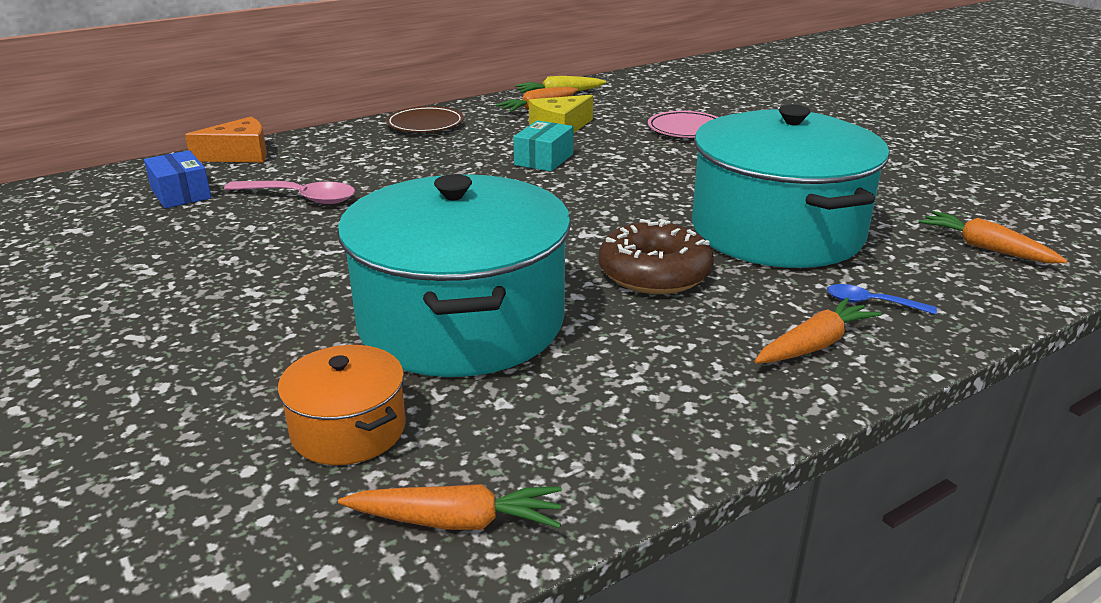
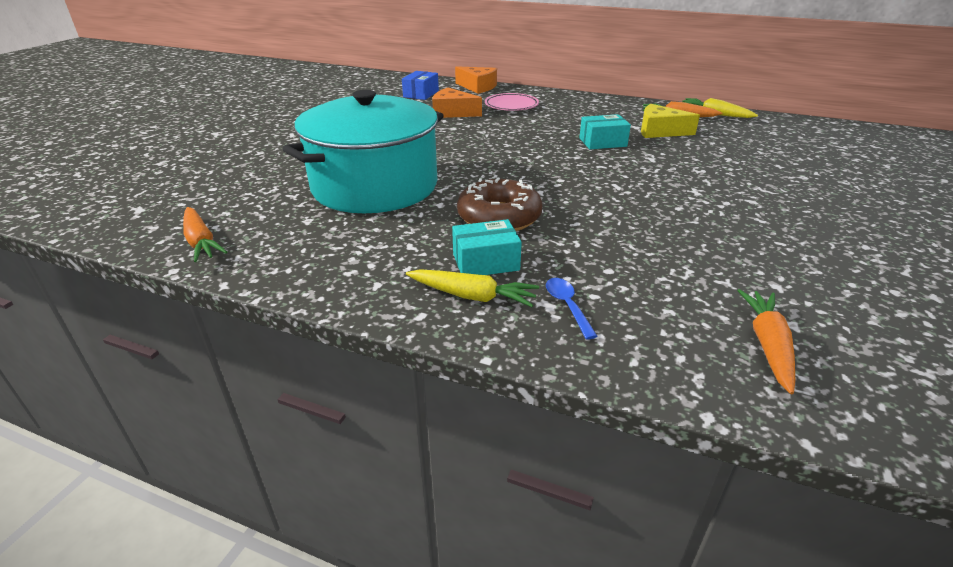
camera: 55 degrees right, 5 degrees up
(300, 198) = (452, 113): pink spoon -> orange cheese
(349, 429) = (256, 196): orange pot -> none
(425, 124) = (589, 103): brown plate -> none
(686, 129) = (746, 164): pink plate -> pink plate (511, 105)
(749, 314) = (485, 262): none -> turquoise box
(777, 231) = (630, 240): turquoise pot -> none
(814, 345) = (472, 296): orange carrot -> yellow carrot

